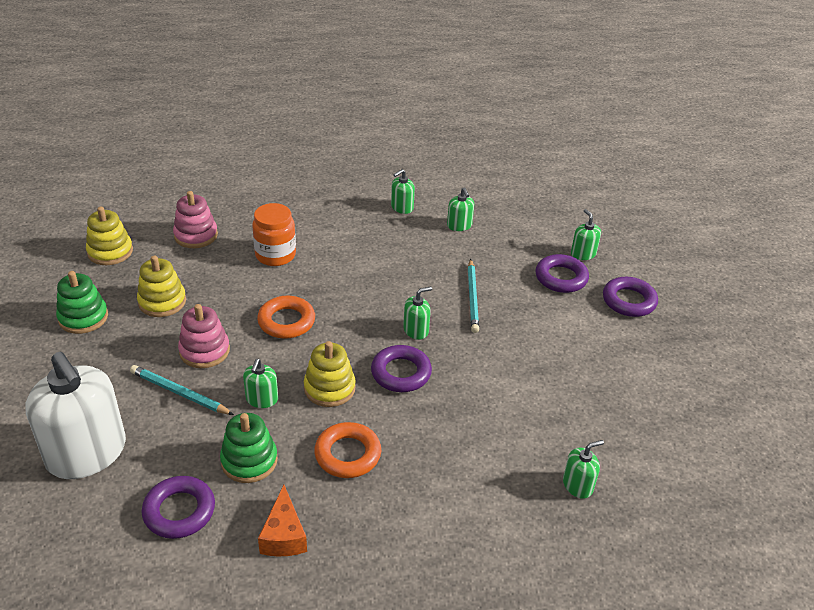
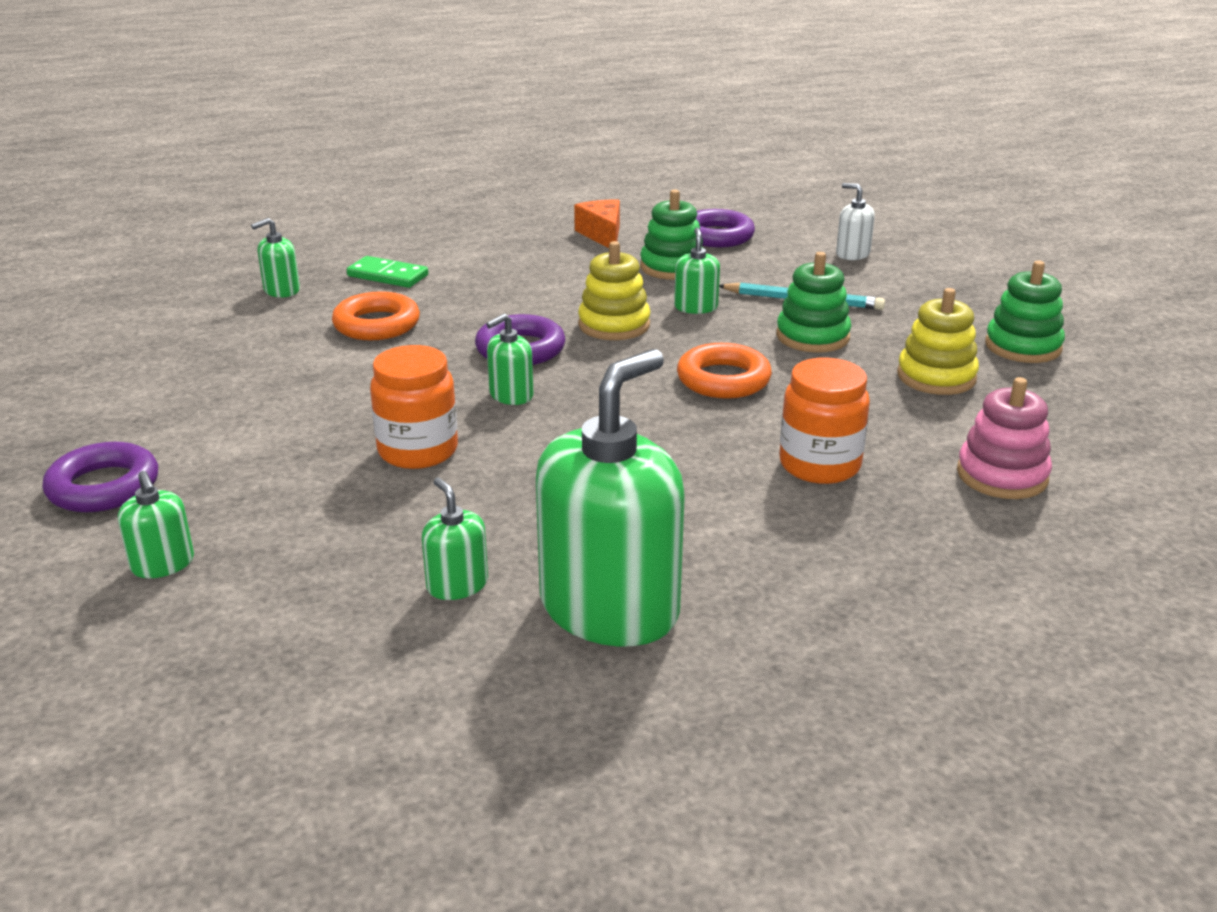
camera: 170 degrees right, 10 degrees down
(87, 453) = (852, 254): white soap dispenser -> white soap dispenser, size x0.44
(110, 252) = (1113, 427): yellow stacking toy -> none
(204, 351) = (812, 337): pink stacking toy -> green stacking toy
(347, 454) = (562, 282): orange ring -> orange ring (377, 324)
(402, 207) = (609, 608): green soap dispenser -> green soap dispenser, size x2.29
(472, 297) = (418, 451): turquoise pencil -> orange jar
(490, 493) = (388, 276): none -> green domino
(561, 278) = (232, 508): purple ring -> none

